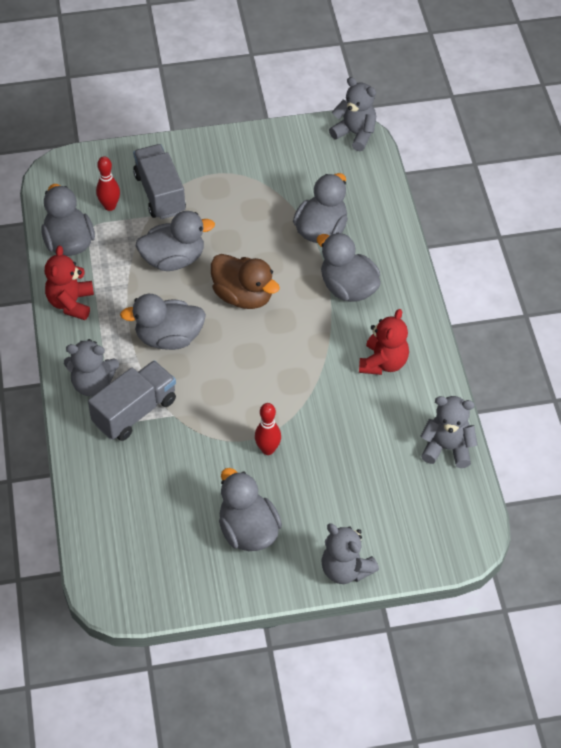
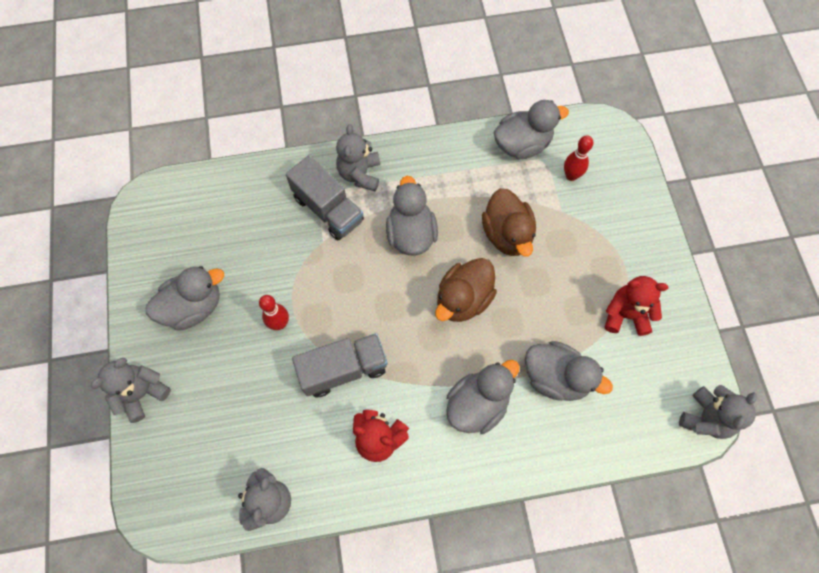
camera: 90 degrees right, 15 degrees up
(71, 303) = (451, 151): red teddy bear -> red teddy bear (626, 315)
(160, 194) = (592, 219): grey truck -> grey truck (343, 369)
(173, 259) = (507, 234): grey duck -> brown duck

